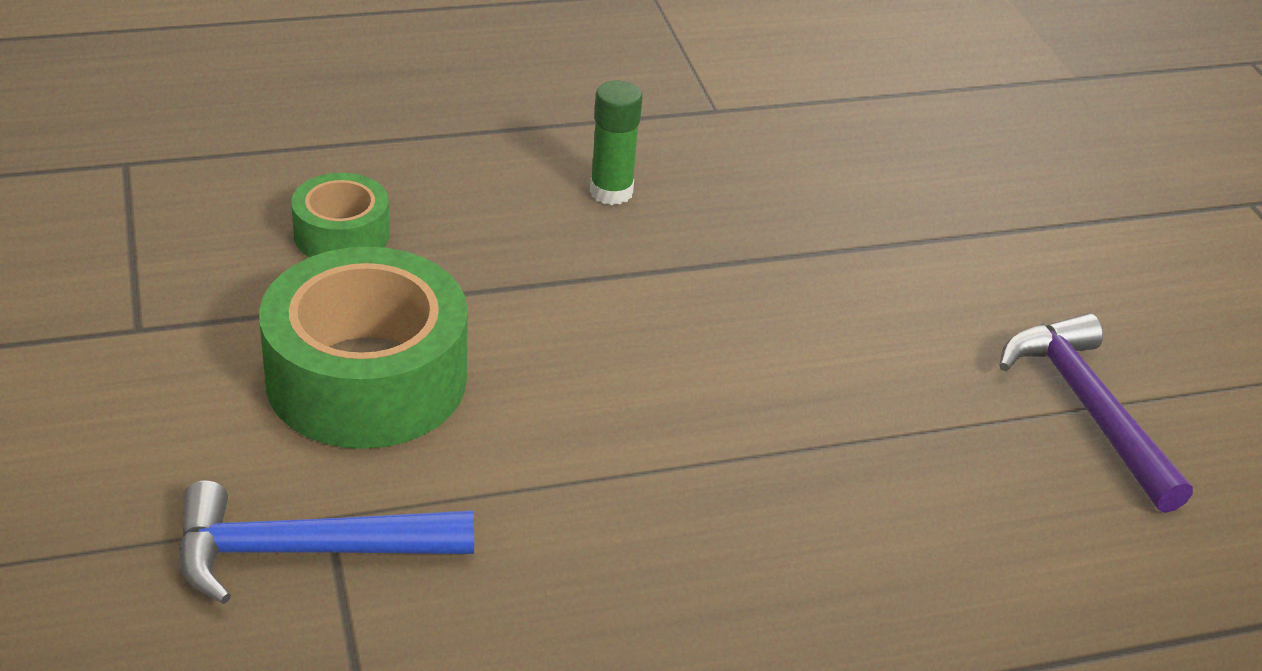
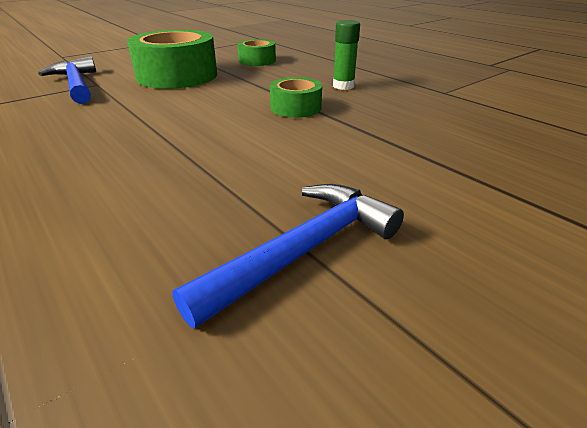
camera: 70 degrees right, 5 degrees down
(686, 282) = (295, 108): none -> green tape
(1088, 410) = (303, 250): purple hammer -> blue hammer

